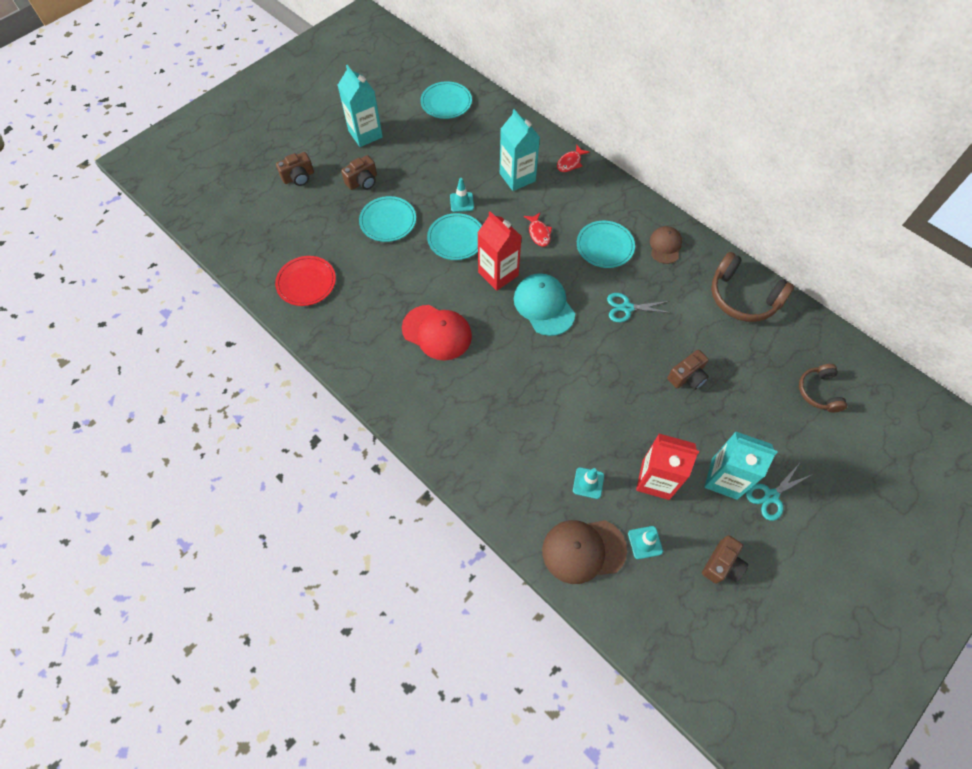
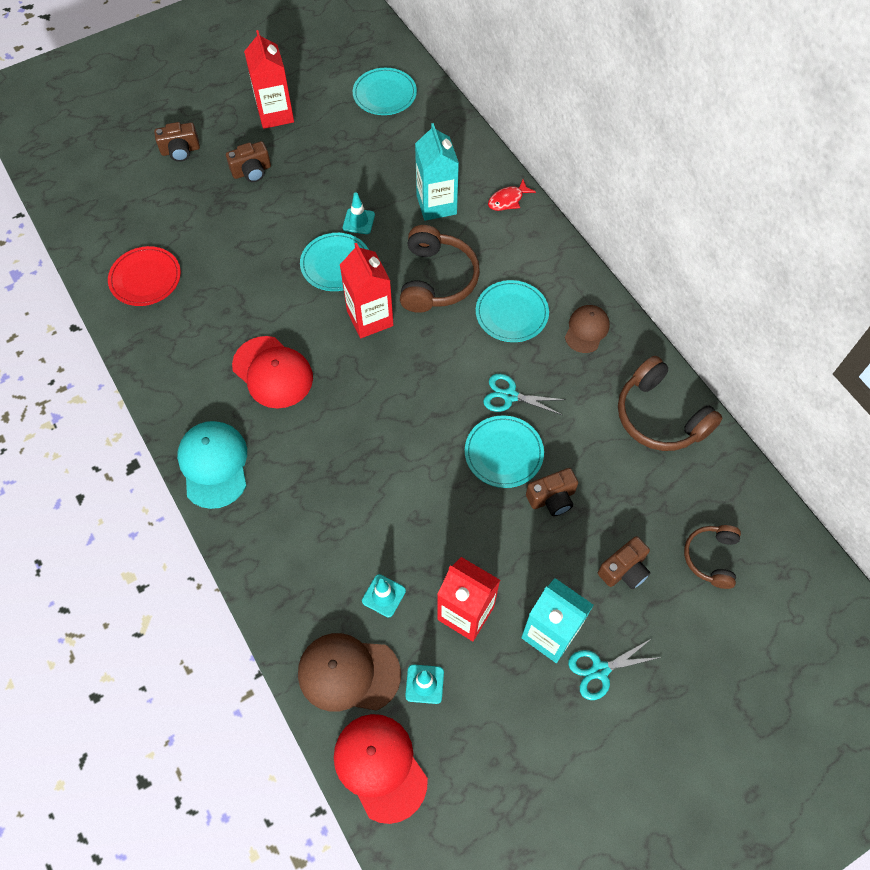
camera: 15 degrees right, 0 degrees up
(365, 134) = (275, 114): turquoise carton -> red carton
(388, 221) = (264, 225): turquoise plate -> turquoise plate (503, 453)
(539, 233) = (437, 279): red fish -> brown headphones
(544, 306) = (410, 370): turquoise cap -> turquoise cap (214, 465)
(635, 616) = (380, 767): none -> red cap
(722, 564) = (507, 736): brown camera -> brown camera (624, 570)

